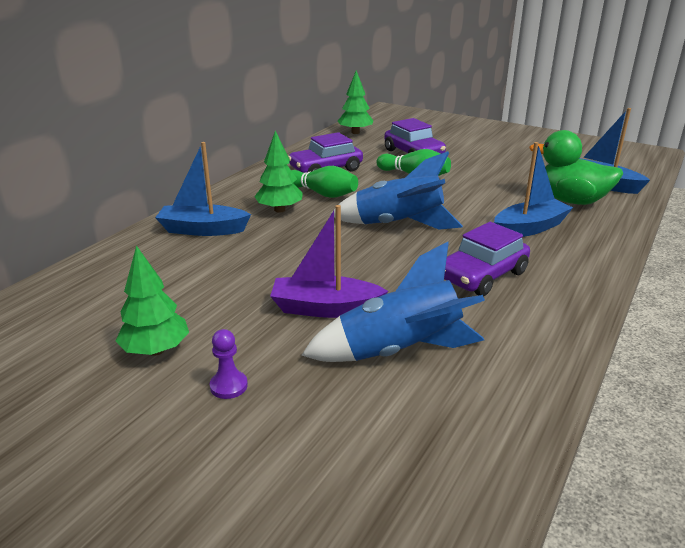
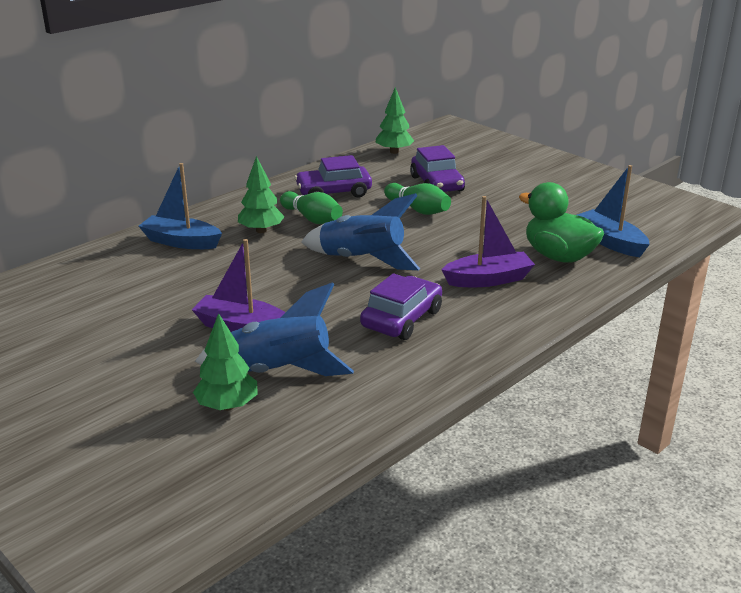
camera: 15 degrees right, 0 degrees up
(156, 350) = (89, 340): green tree -> green tree (227, 406)
(229, 386) = (128, 376): purple pawn -> none
(482, 275) = (402, 319): purple car -> purple car turned 150 degrees clockwise
(530, 228) = (488, 280): blue boat -> purple boat

